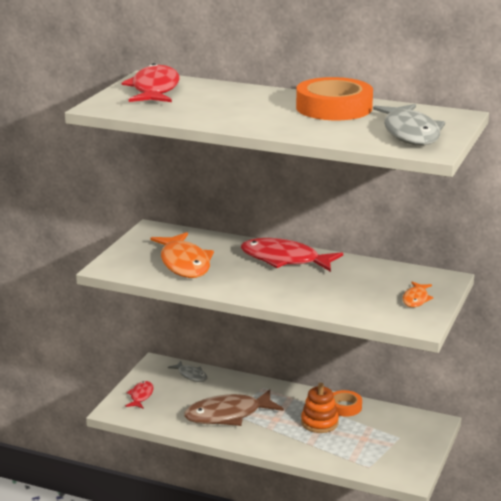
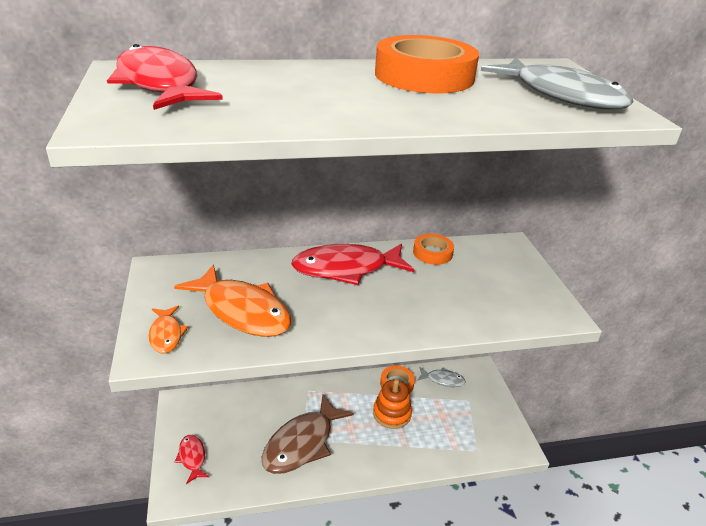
camera: 35 degrees left, 10 degrees up
(191, 375) = (227, 404): grey fish -> grey fish (443, 380)
(367, 267) = (432, 253): none -> orange tape
(416, 299) = (518, 280): orange fish -> orange fish (166, 334)

